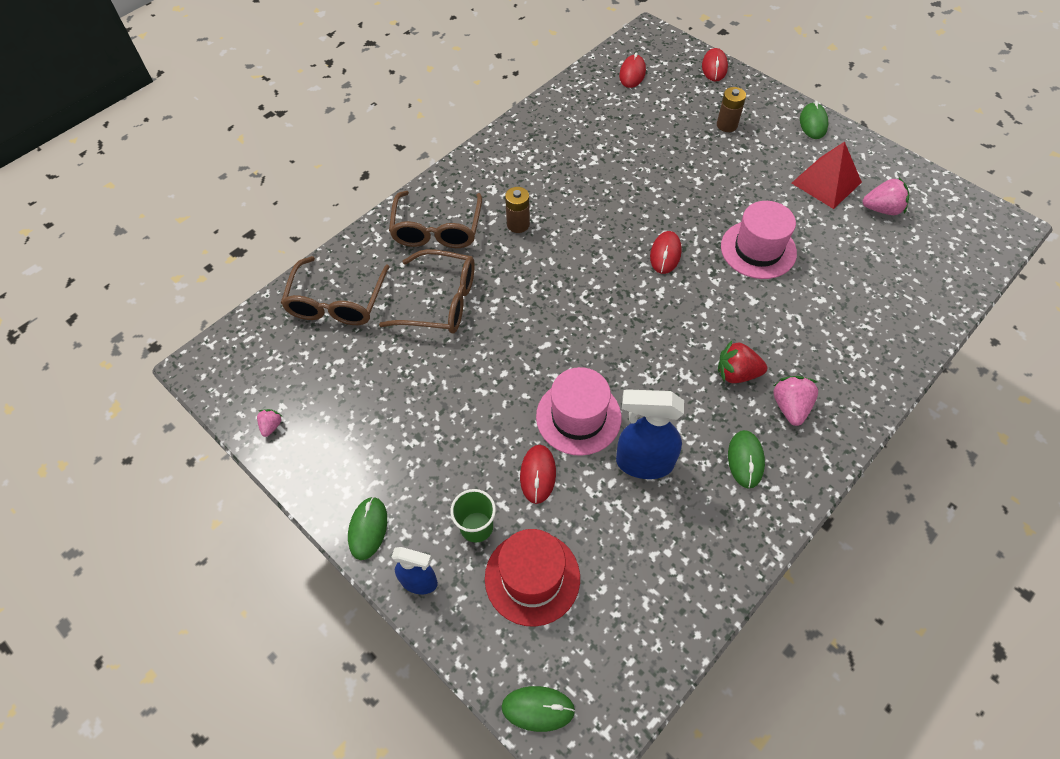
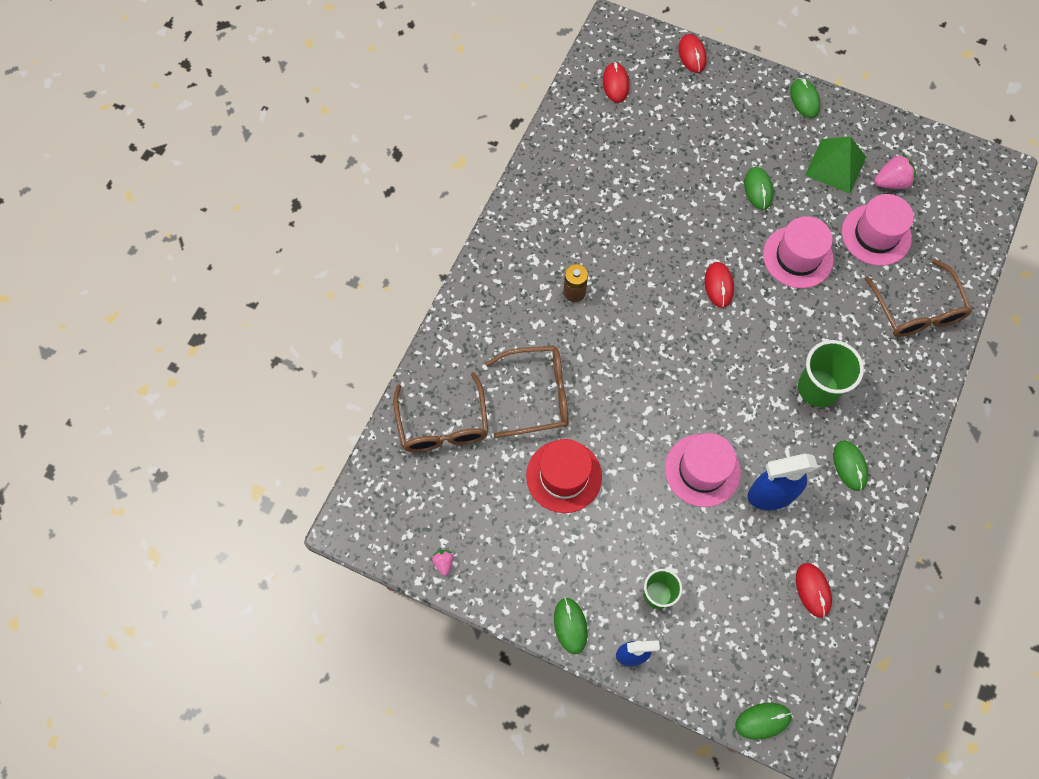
camera: 20 degrees left, 10 degrees up
(437, 229) = (501, 319): brown glasses -> brown glasses (917, 310)
(532, 577) = (719, 621): red hat -> red hat (564, 476)
(538, 475) = (689, 533): red mouse -> red mouse (813, 590)
(727, 125) = (726, 123): brown battery -> none
(736, 373) = (818, 388): red strawberry -> green cup
(738, 184) = (758, 189): none -> green mouse
(790, 407) = (870, 406): pink strawberry -> none
(826, 182) = (835, 166): red pyramid -> green pyramid
(850, 250) = (876, 235): none -> pink hat

